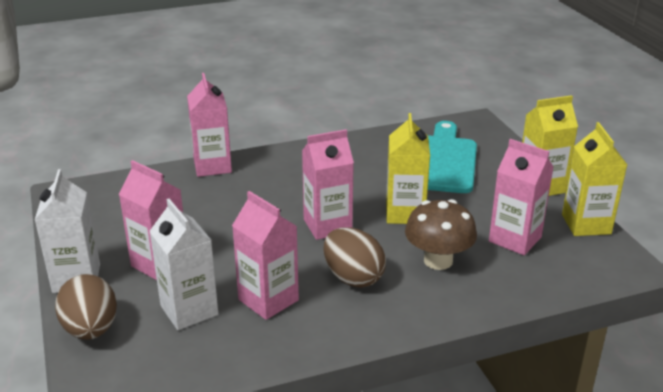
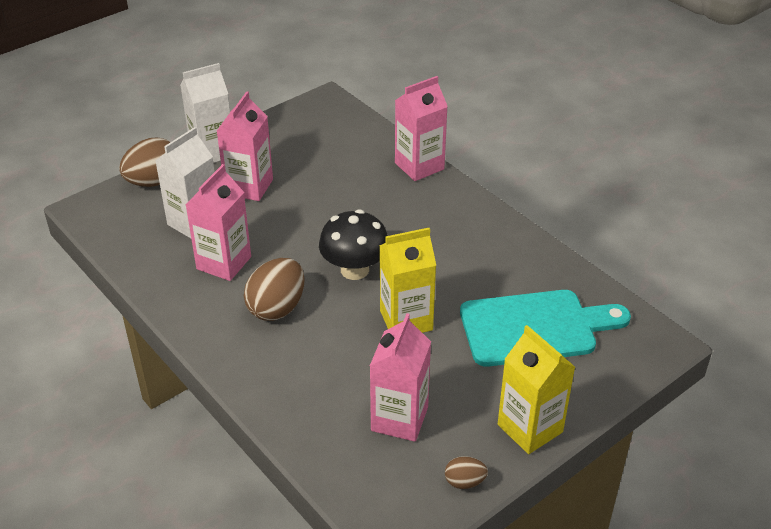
camera: 70 degrees right, 10 degrees up
(327, 226) = (354, 270): pink carton -> black mushroom
(438, 260) = (330, 362): brown mushroom -> none
(586, 224) = (464, 482): yellow carton -> brown egg

